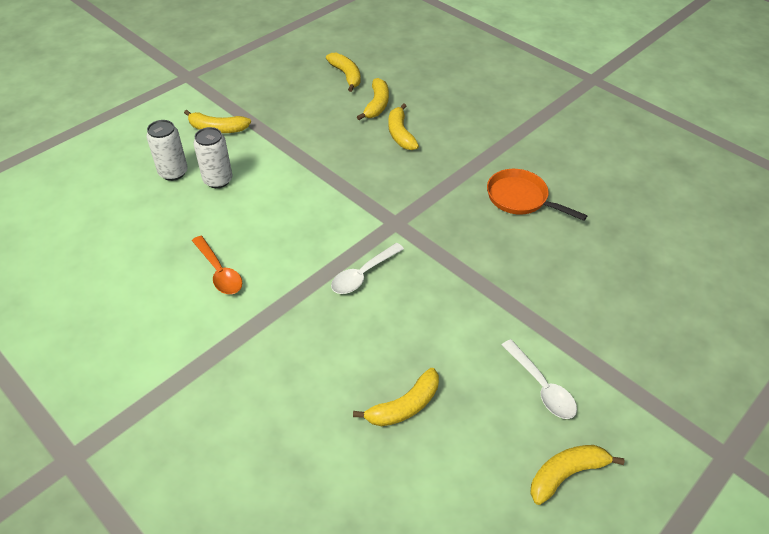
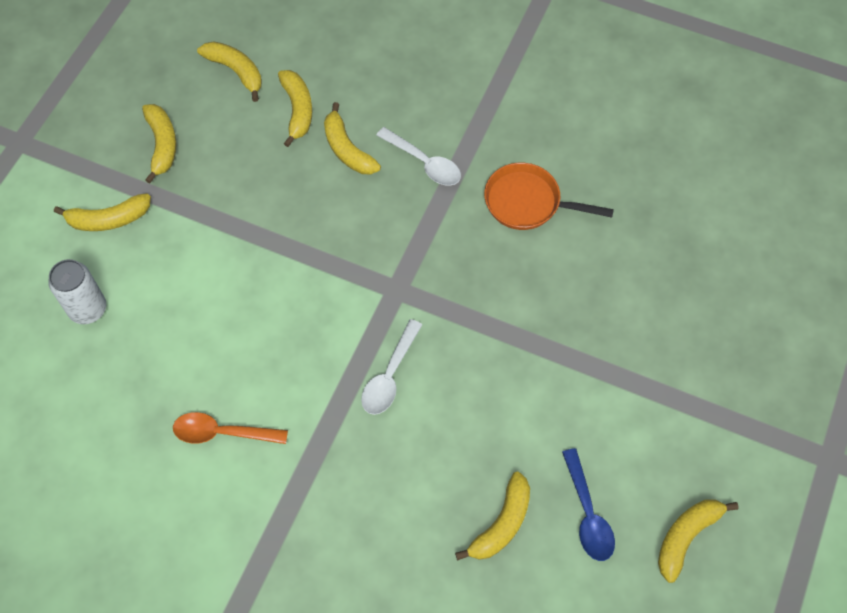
camera: 20 degrees left, 15 degrees up
(218, 180) = (151, 301): white can -> none
(219, 272) = (222, 433): orange spoon -> orange spoon turned 150 degrees clockwise
(276, 100) = (162, 145): none -> yellow banana
(482, 424) = (588, 514): none -> blue spoon
(541, 387) = (632, 447): white spoon -> white spoon (424, 163)

